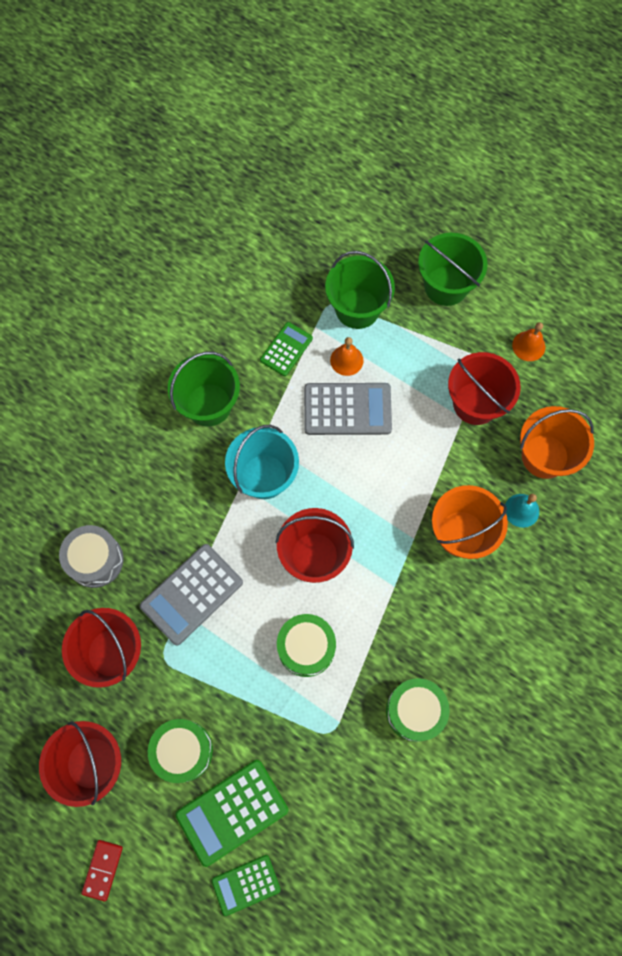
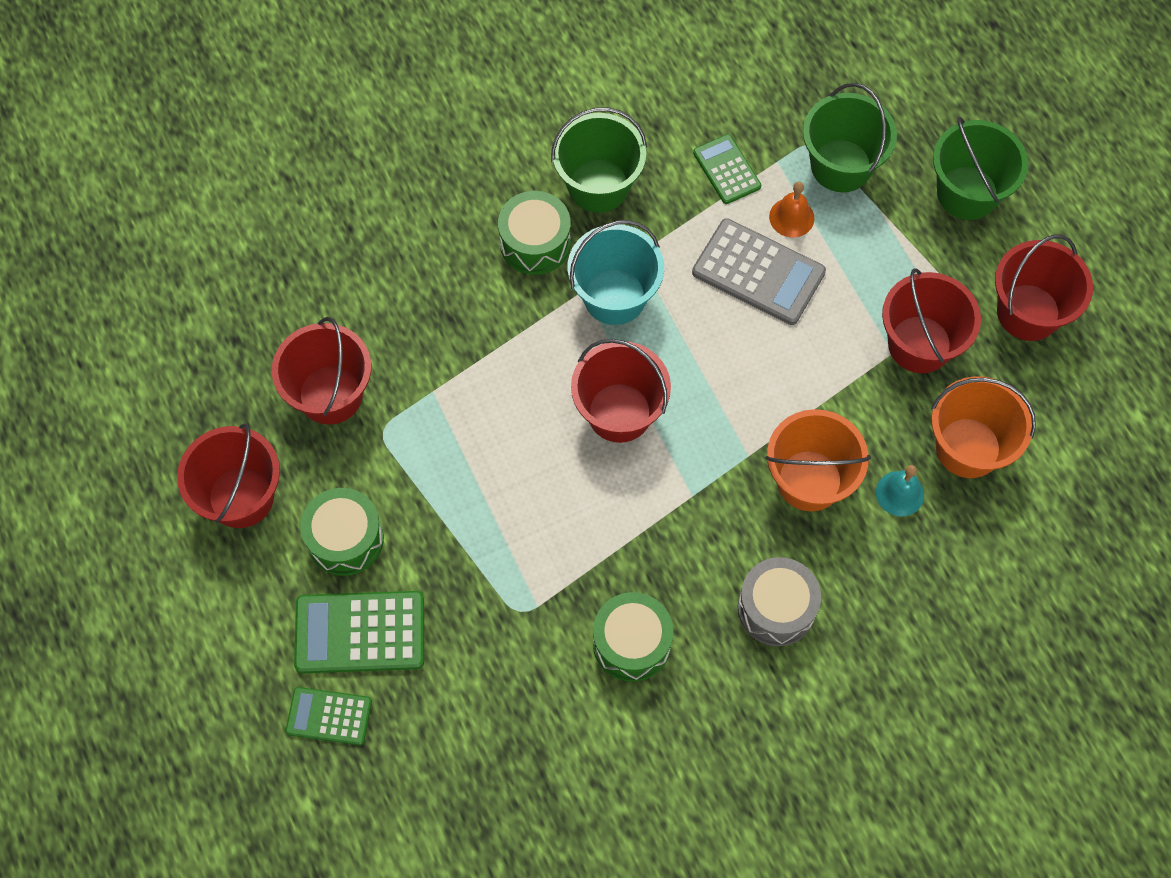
camera: 30 degrees right, 5 degrees down
(95, 560) = (371, 287): grey drum -> grey drum (776, 608)
(103, 869) = (187, 612): red domino -> none
(191, 594) = (455, 380): grey calculator -> none
(286, 349) = (727, 170): green calculator -> green calculator turned 90 degrees counterclockwise
(306, 647) = (549, 506): green drum -> green drum (535, 243)
(528, 346) = (1028, 312): orange bell -> red bucket

